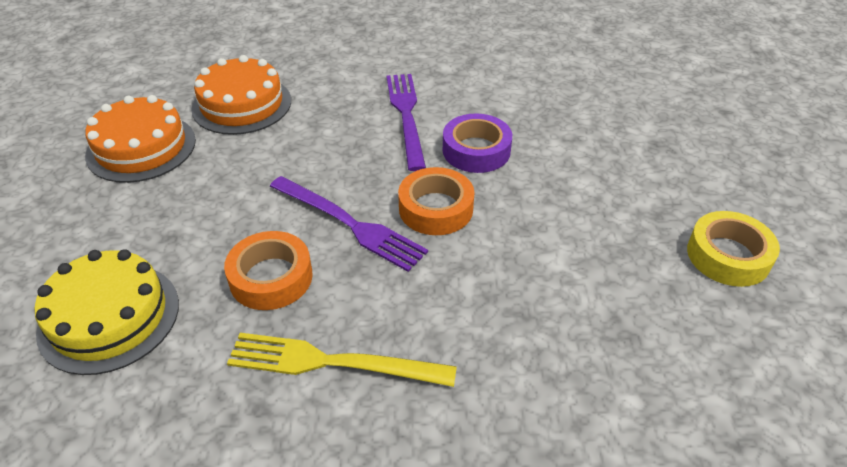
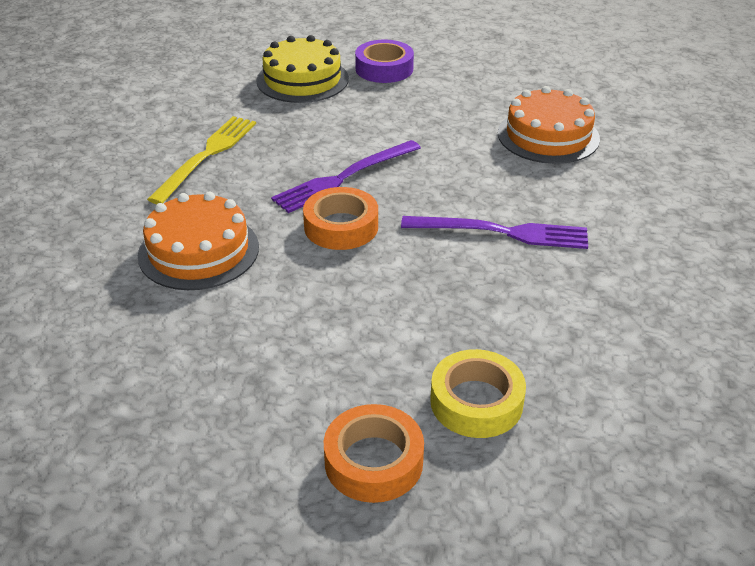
camera: 105 degrees right, 5 degrees down
(141, 147) = (491, 88): orange cake -> orange cake (198, 251)
(271, 277) = (303, 138): orange tape -> orange tape (373, 461)
(476, 150) = (421, 270): purple tape -> purple tape (384, 69)
(728, 256) = (165, 413): yellow tape -> yellow tape (476, 402)

